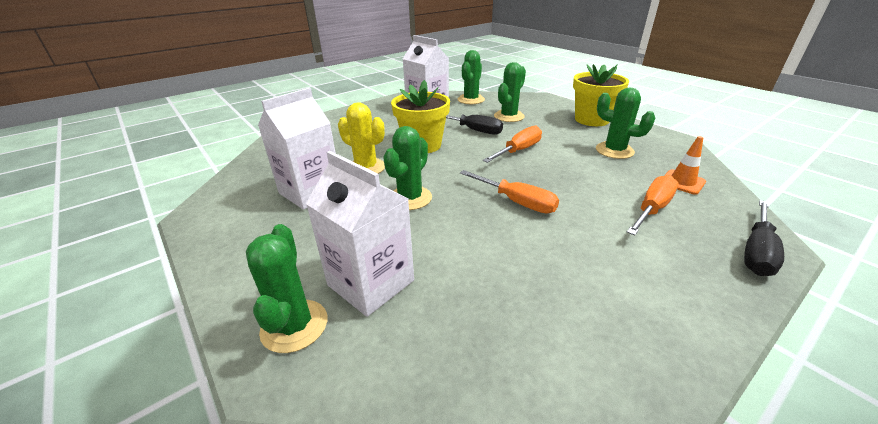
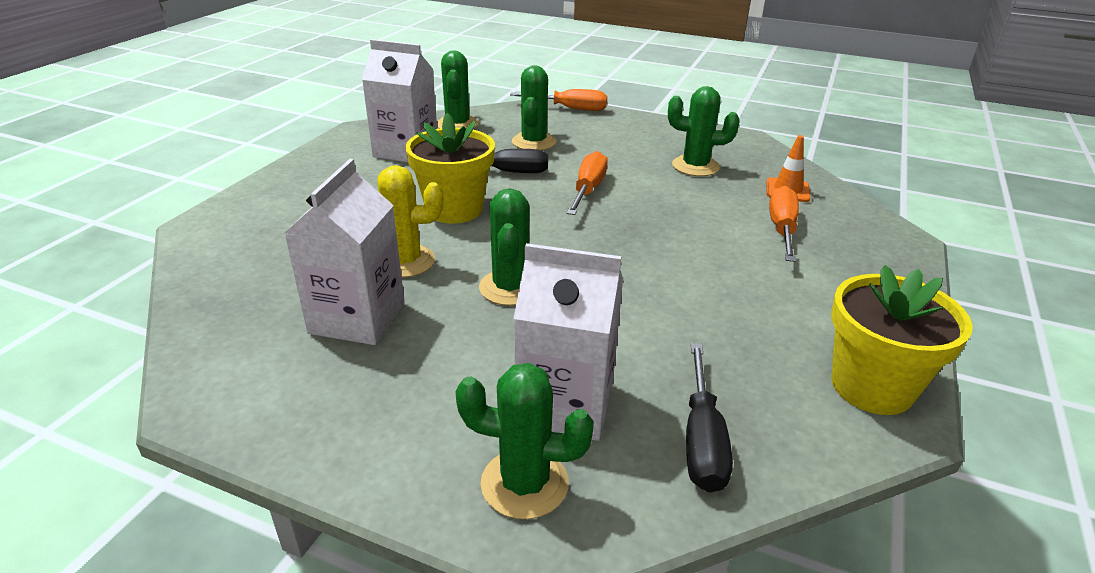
camera: 30 degrees left, 0 degrees up
(294, 326) = (524, 483): green cactus -> green cactus turned 45 degrees counterclockwise
(517, 202) = (643, 257): orange screwdriver -> orange screwdriver (571, 109)
(591, 120) = (639, 128): yellow flower pot -> yellow flower pot (872, 387)
(757, 252) = (894, 249): black screwdriver -> black screwdriver (702, 441)

